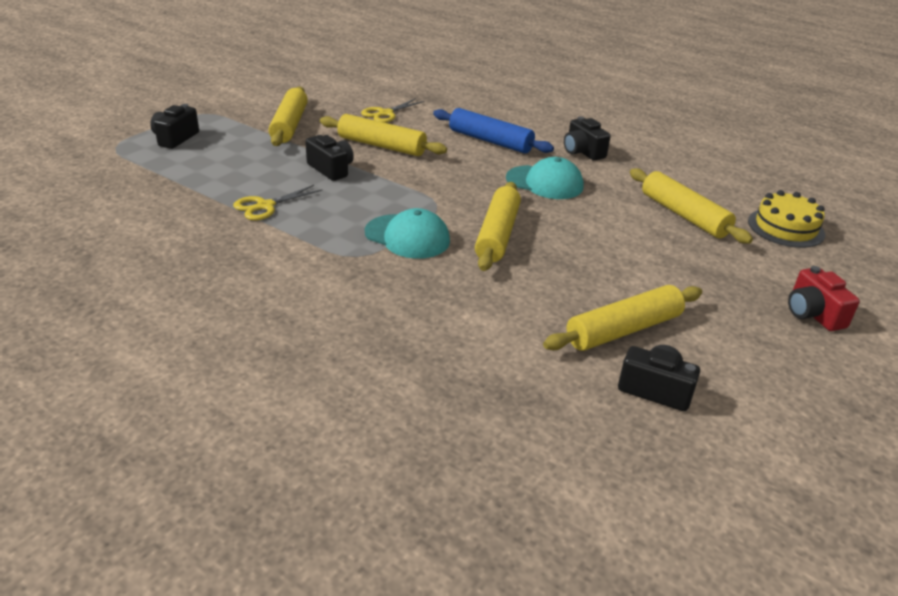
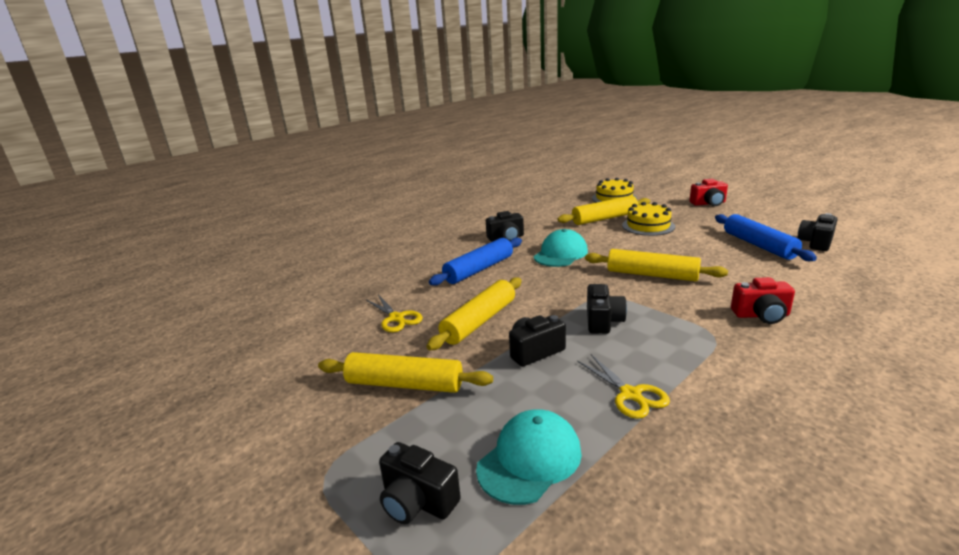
camera: 75 degrees left, 10 degrees down
(384, 200) = (603, 321): none -> black camera
(401, 291) = (761, 315): none -> red camera
(407, 237) = (669, 311): turquoise cap -> turquoise cap (529, 460)
(623, 330) = (759, 245): yellow rolling pin -> blue rolling pin
(668, 246) = (648, 226): none -> yellow cake

